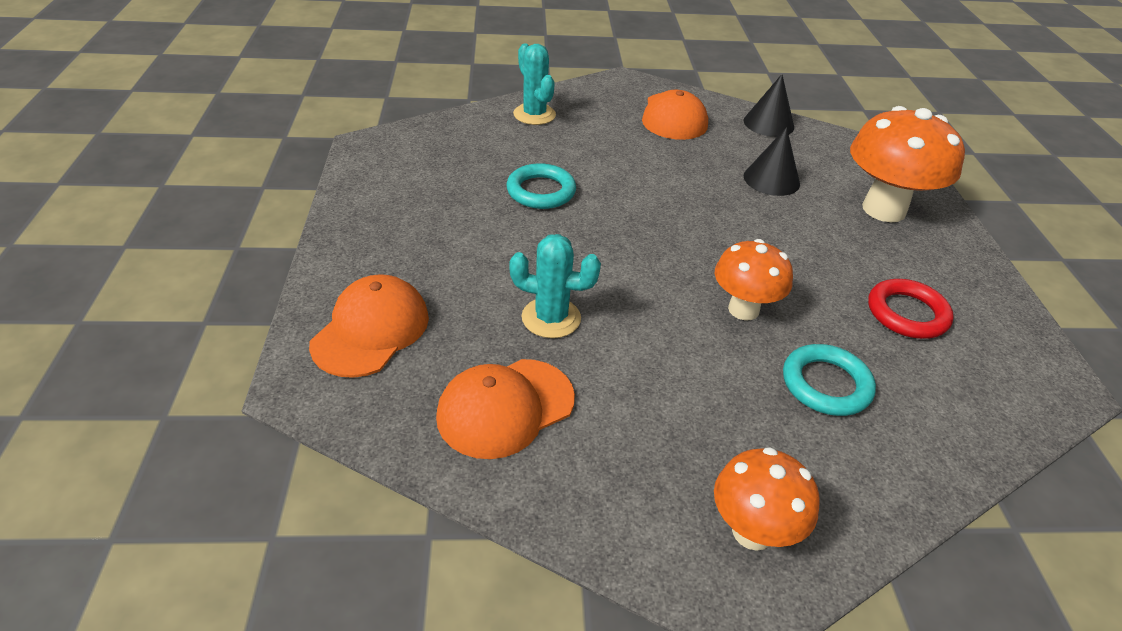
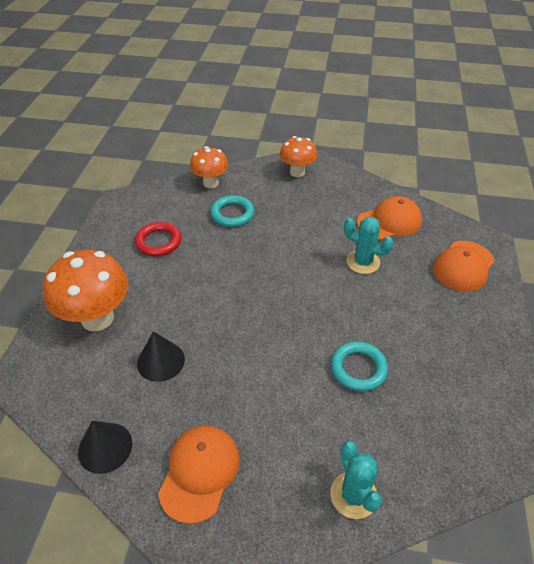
camera: 165 degrees left, 5 degrees up
(743, 309) = (250, 254): orange mushroom -> orange mushroom (210, 183)

